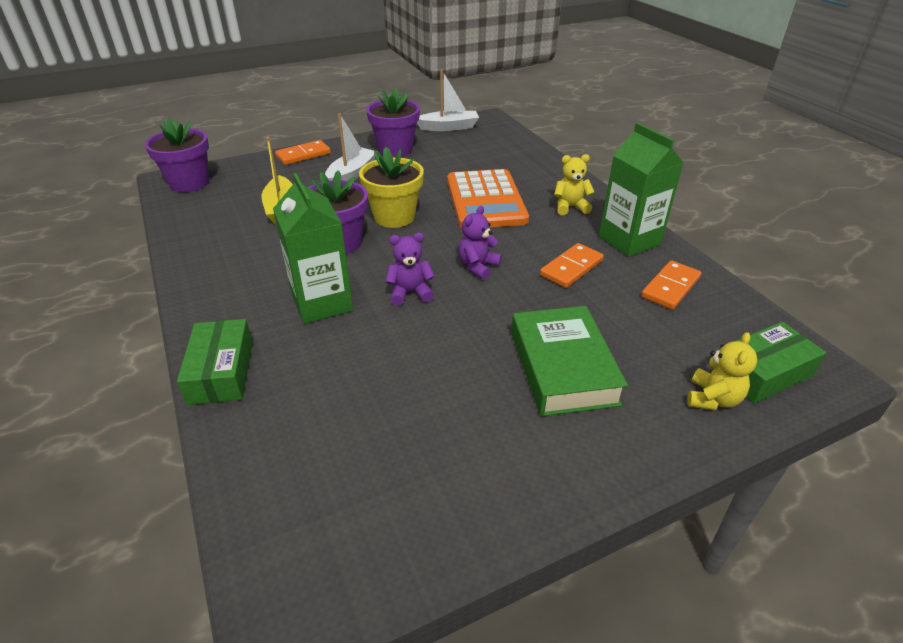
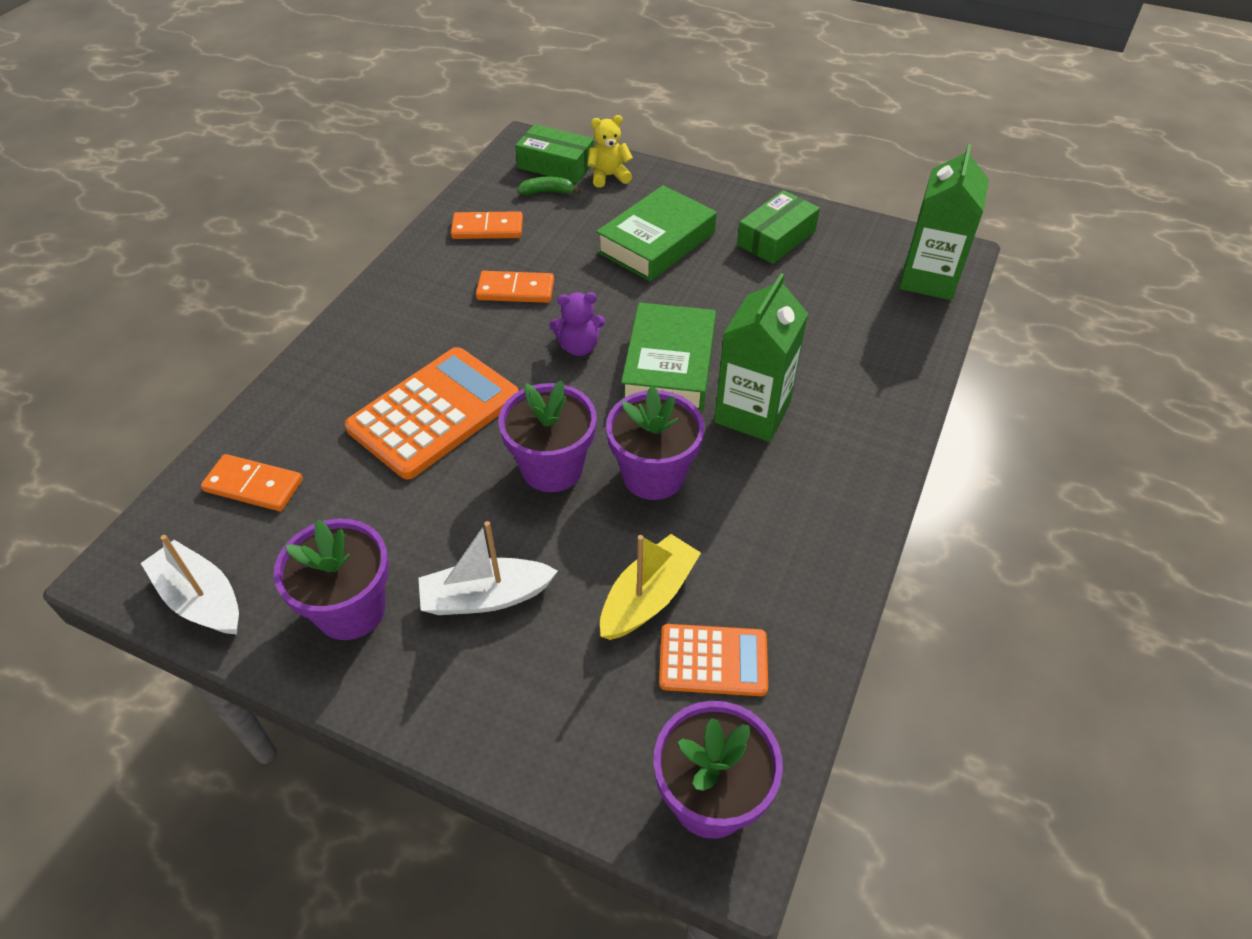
camera: 130 degrees left, 10 degrees up
(221, 372) = (893, 407): green box -> green box (776, 238)
(227, 209) = (713, 661): none -> orange calculator
(303, 155) = (476, 724): orange domino -> orange domino (254, 485)
(394, 217) = (552, 468): yellow flower pot -> purple flower pot
(410, 293) = (669, 366): purple teddy bear -> green book
(570, 207) = (387, 340): yellow teddy bear -> none
(629, 240) = (425, 275): green carton -> green carton (928, 279)
(709, 344) = (548, 192): none -> green banana

